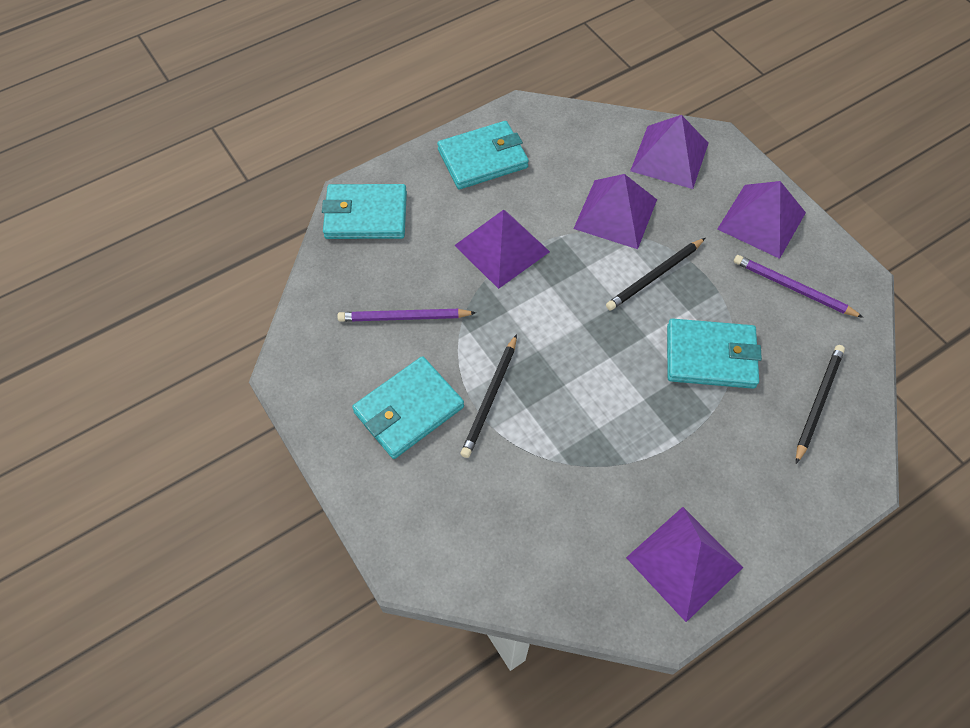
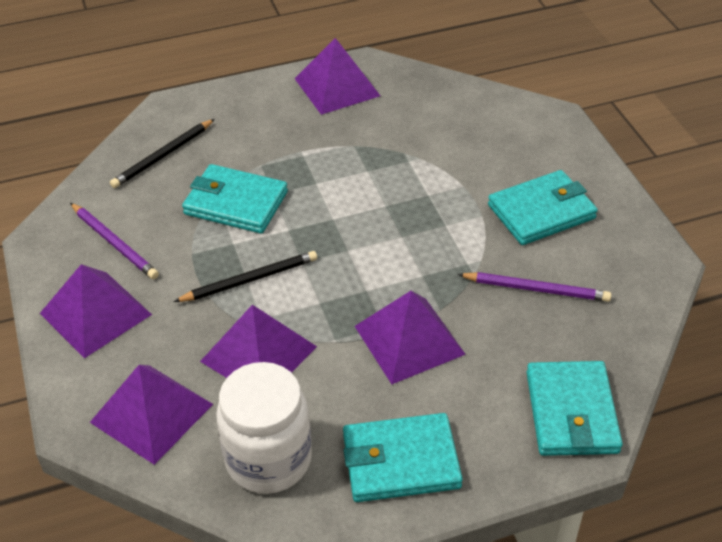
camera: 165 degrees left, 15 degrees down
(366, 215) = (572, 412): turquoise wallet -> turquoise wallet turned 75 degrees clockwise
(490, 398) = (460, 207): black pencil -> none
(573, 143) = (268, 459): none -> white jar

